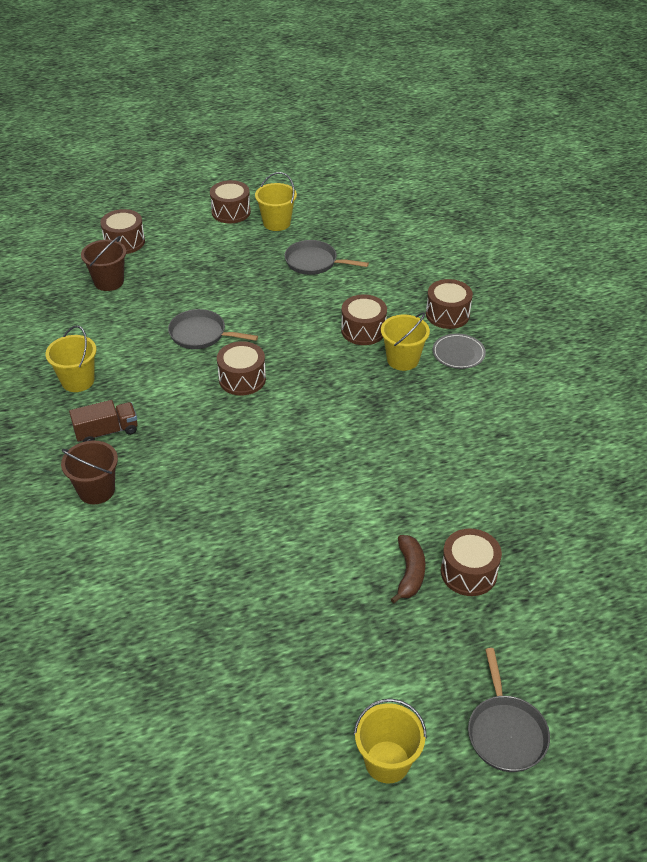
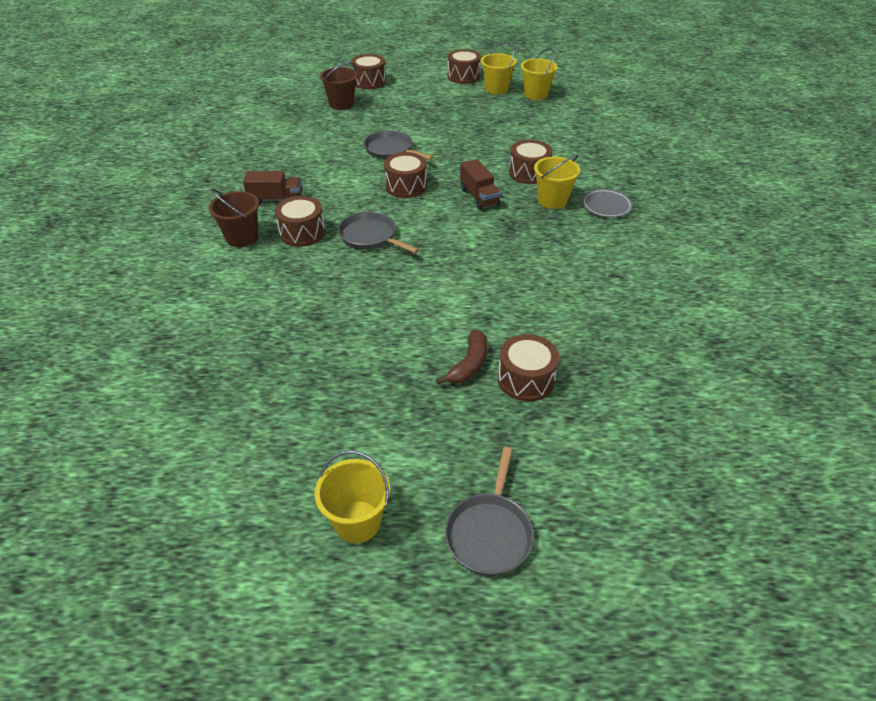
camera: 20 degrees right, 0 degrees up
(78, 381) = (276, 162): yellow bucket -> yellow bucket (536, 94)
(314, 262) = (513, 119): grey pan -> grey pan (370, 236)
(326, 373) = (479, 196): none -> brown truck
(447, 314) = (611, 176): brown drum -> brown drum (302, 232)

